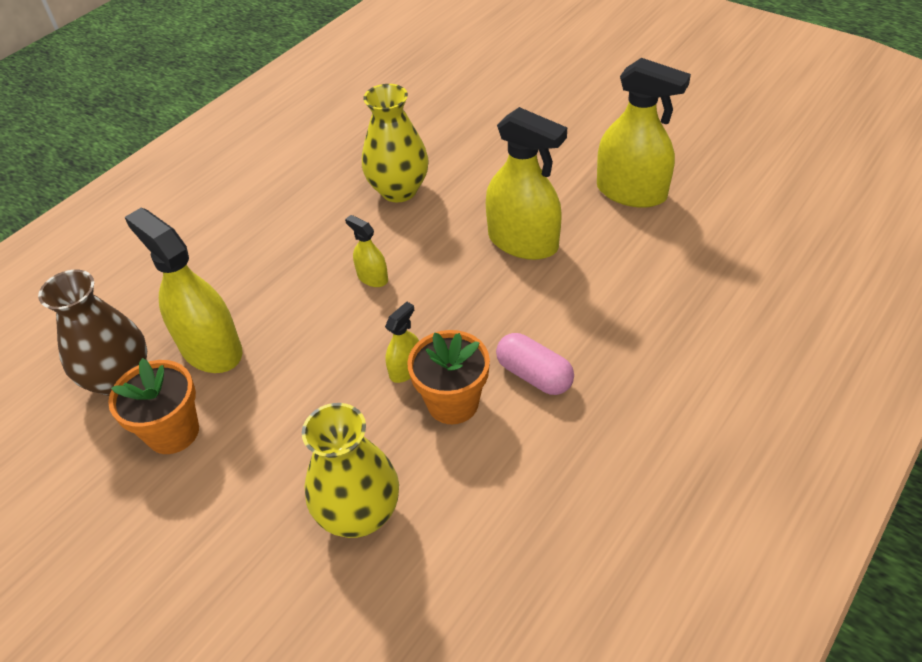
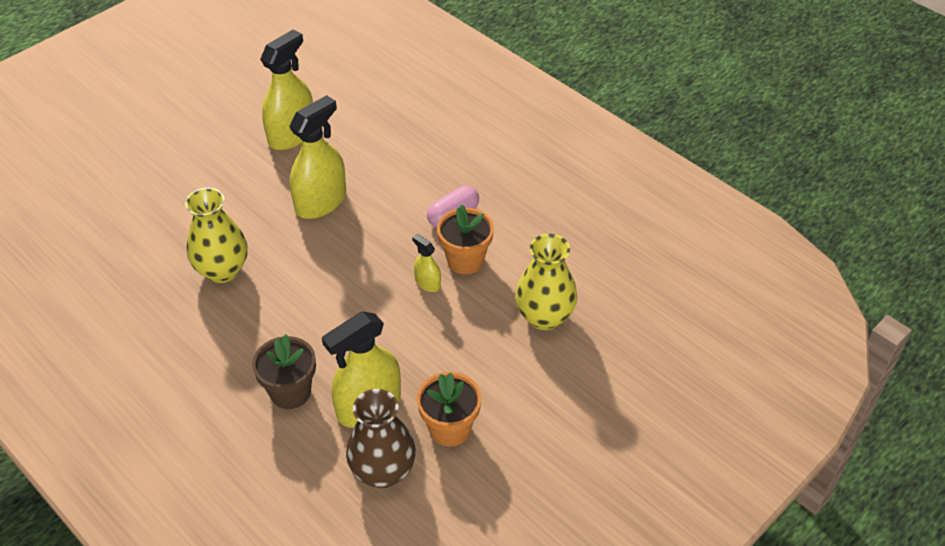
camera: 85 degrees left, 0 degrees up
(233, 280) = (290, 392): none -> brown flower pot
(372, 277) = (325, 296): yellow spray bottle -> none

